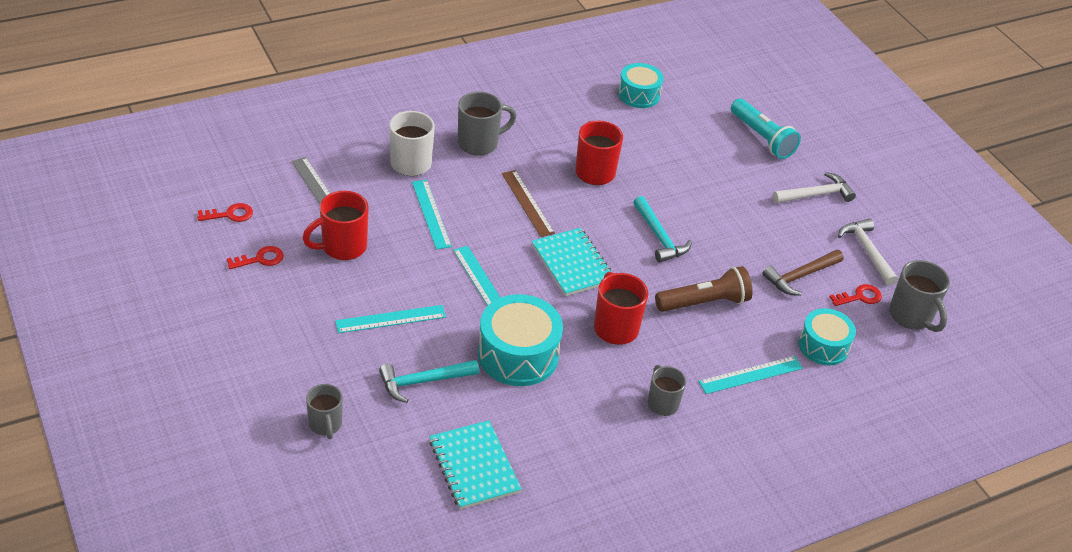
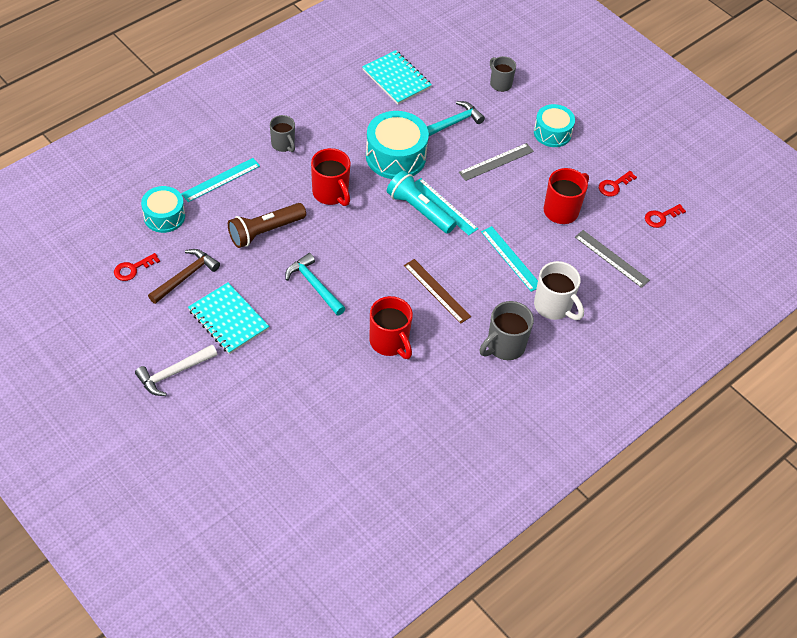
camera: 165 degrees right, 10 degrees up
(391, 319) = (496, 162): turquoise ruler -> grey ruler
(572, 264) = (380, 240): turquoise notebook -> turquoise notebook (228, 320)
(639, 95) = (373, 461): turquoise drum -> turquoise drum (552, 133)
(762, 138) = (233, 435): turquoise flashlight -> turquoise flashlight (419, 210)
(867, 251) = (124, 318): white hammer -> none
(911, 316) = (88, 261): grey mug -> none

